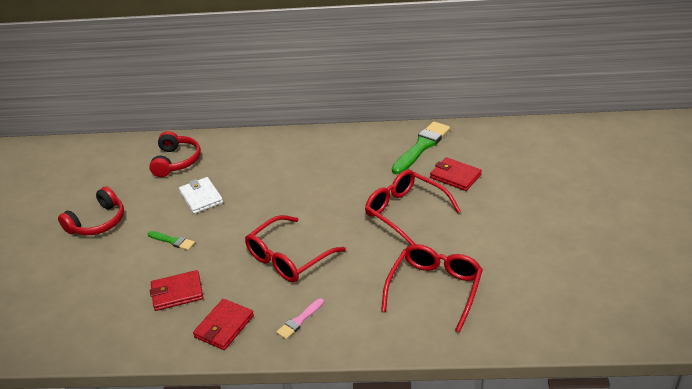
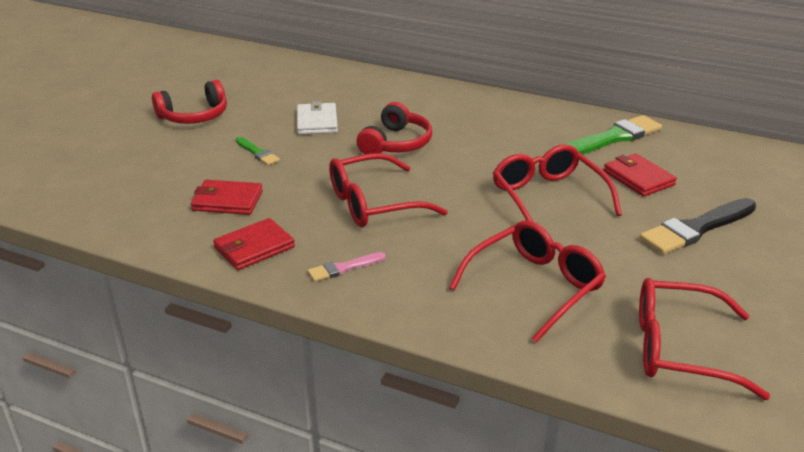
camera: 20 degrees right, 5 degrees down
(176, 161) = (314, 84): red headphones -> red headphones (396, 143)
(511, 206) = (696, 229): none -> black brush
(545, 304) = (679, 349): none -> red glasses

